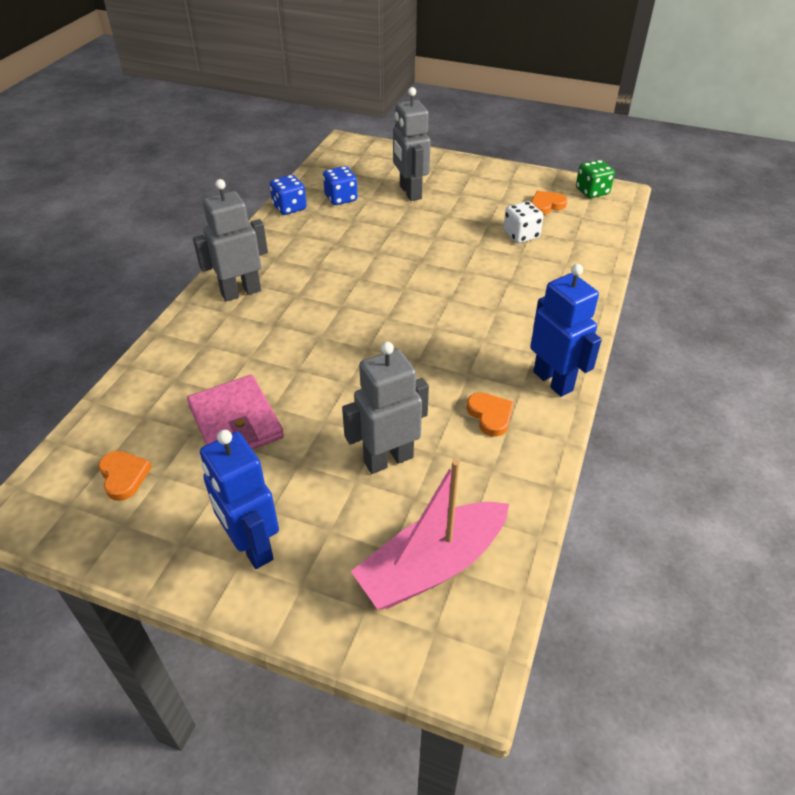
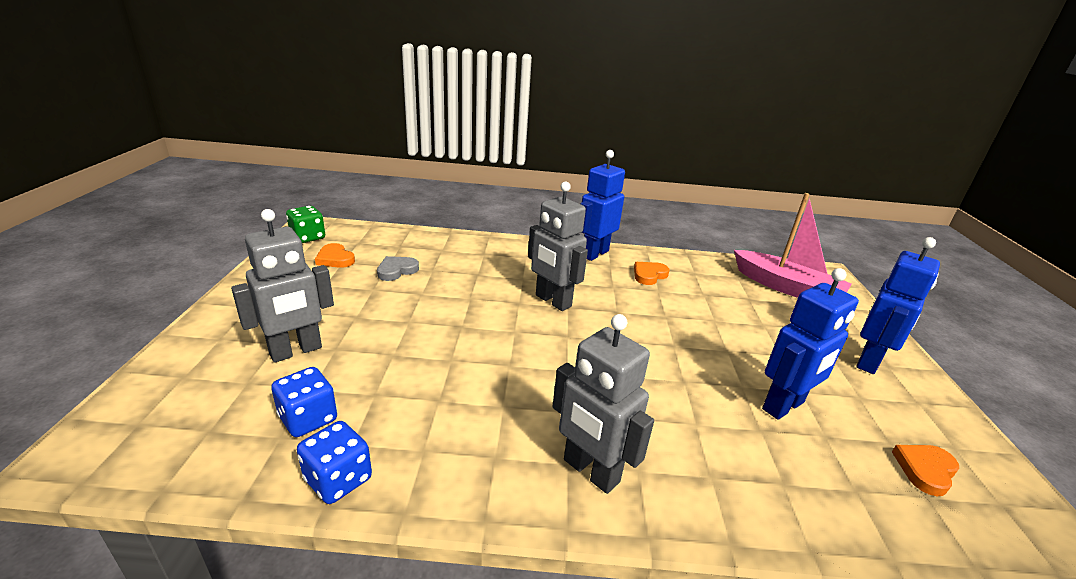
camera: 110 degrees left, 15 degrees down
(235, 422) = (784, 406): pink wallet -> blue robot
(388, 459) = (730, 312): grey robot -> grey robot (552, 301)
(521, 235) = (396, 270): white dice -> grey heart

